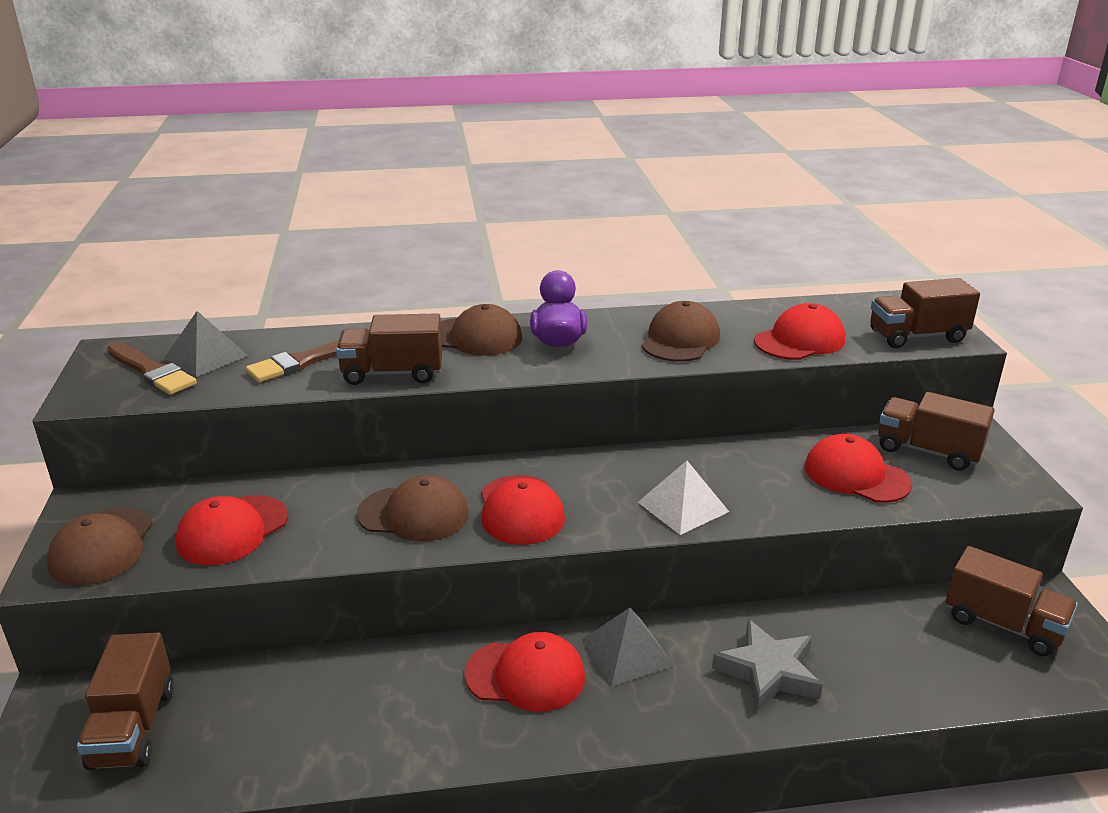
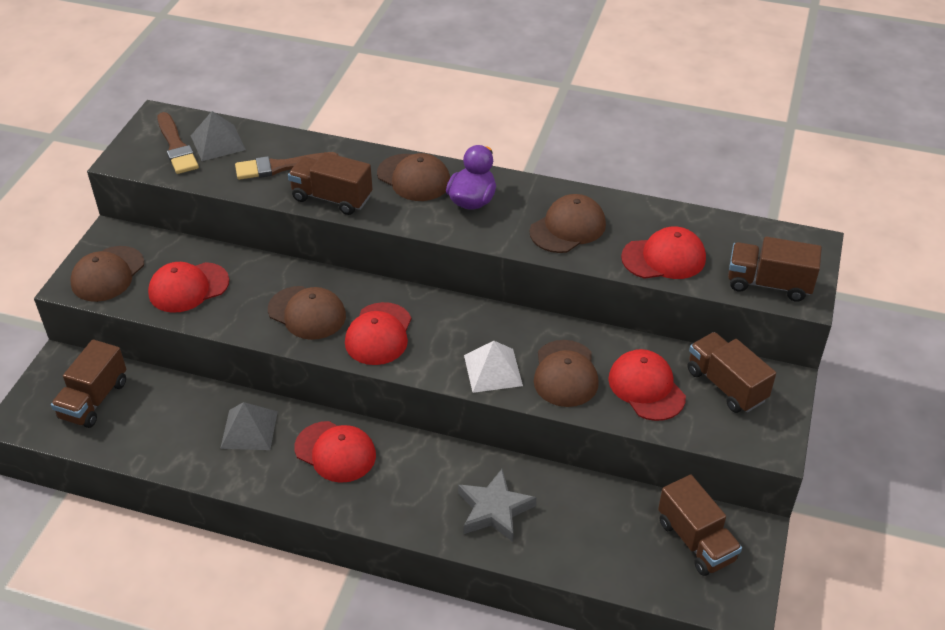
camera: 25 degrees right, 15 degrees up
(627, 652) = (411, 460): grey pyramid -> grey pyramid (249, 429)
(763, 487) = (565, 374): none -> brown cap

